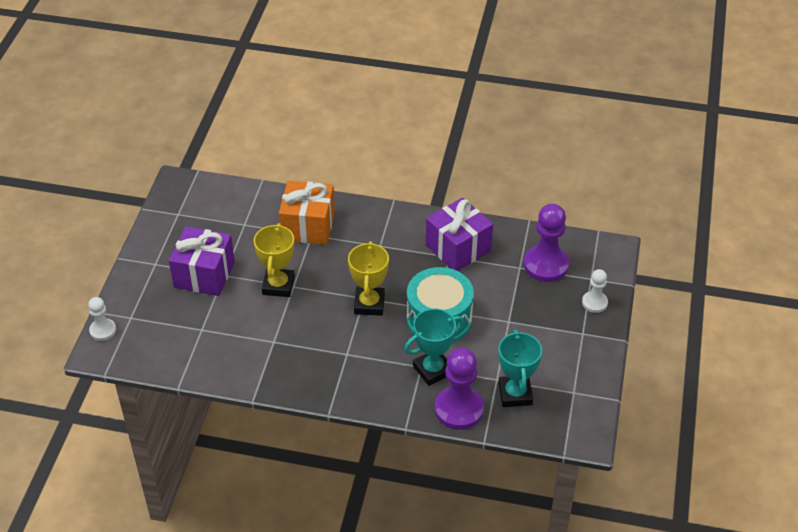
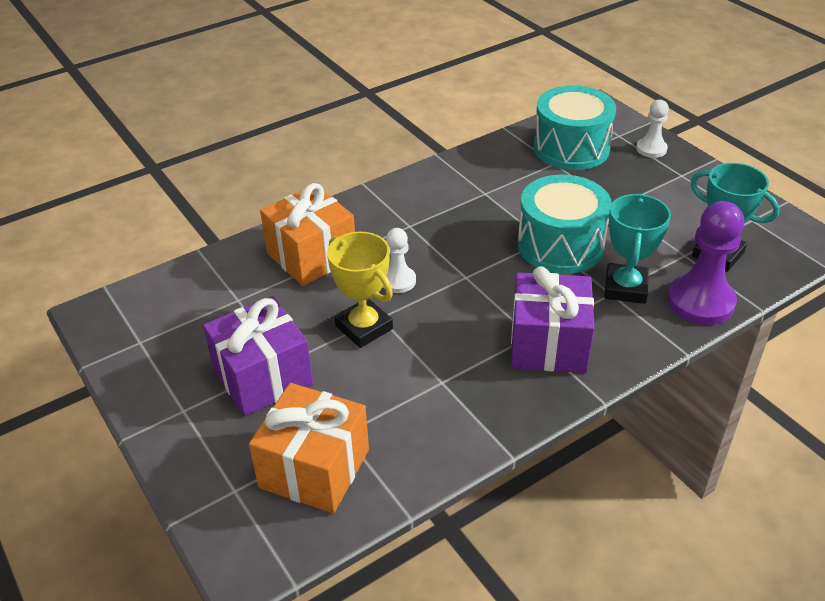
camera: 45 degrees left, 5 degrees down
(103, 330) = (217, 535): white pawn -> white pawn (398, 281)
(170, 335) = (314, 468): none -> orange gift
(369, 304) = (480, 278): yellow trophy -> none
(458, 248) = (482, 182): purple gift -> purple gift (548, 344)
(546, 265) = (571, 148): purple pawn -> turquoise drum

